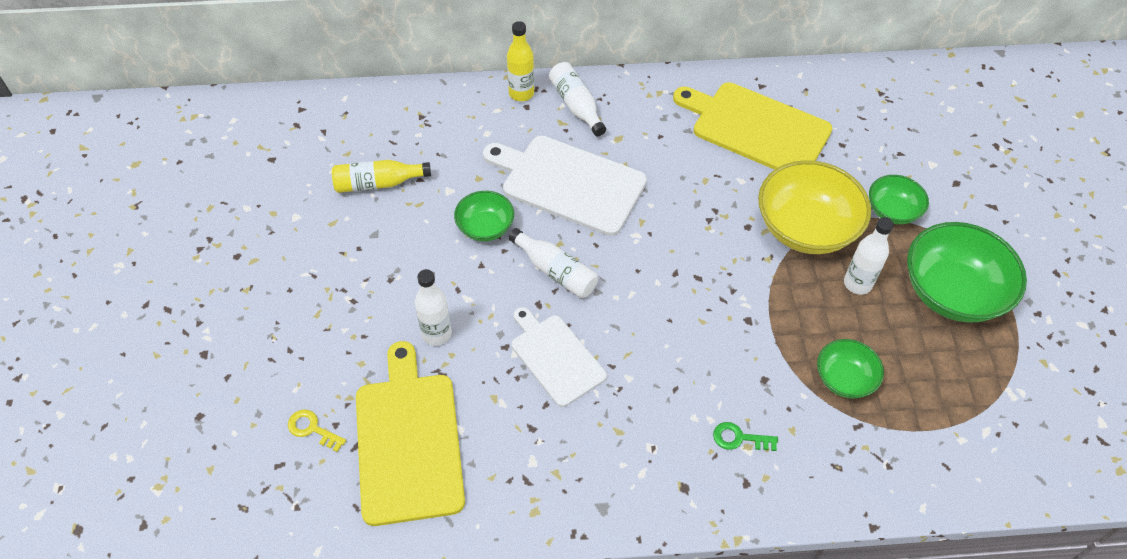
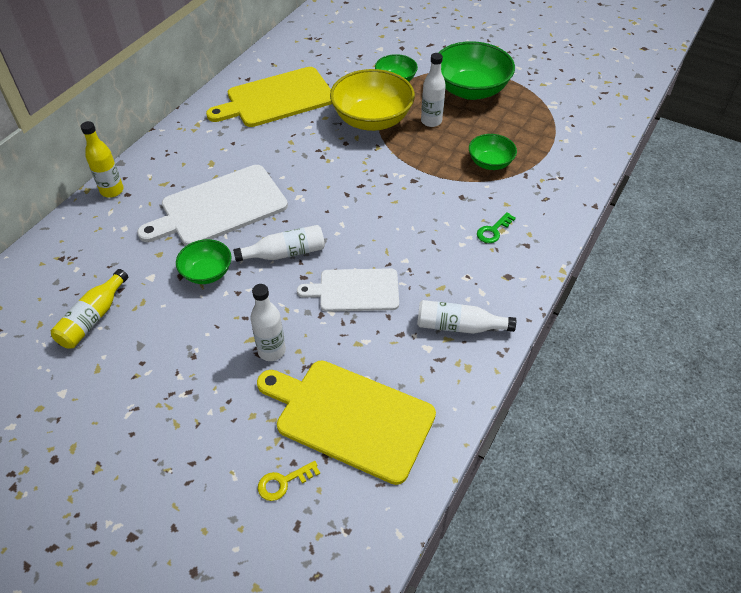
camera: 55 degrees left, 5 degrees down
(576, 105) = (158, 168): white bottle -> white bottle (459, 326)

